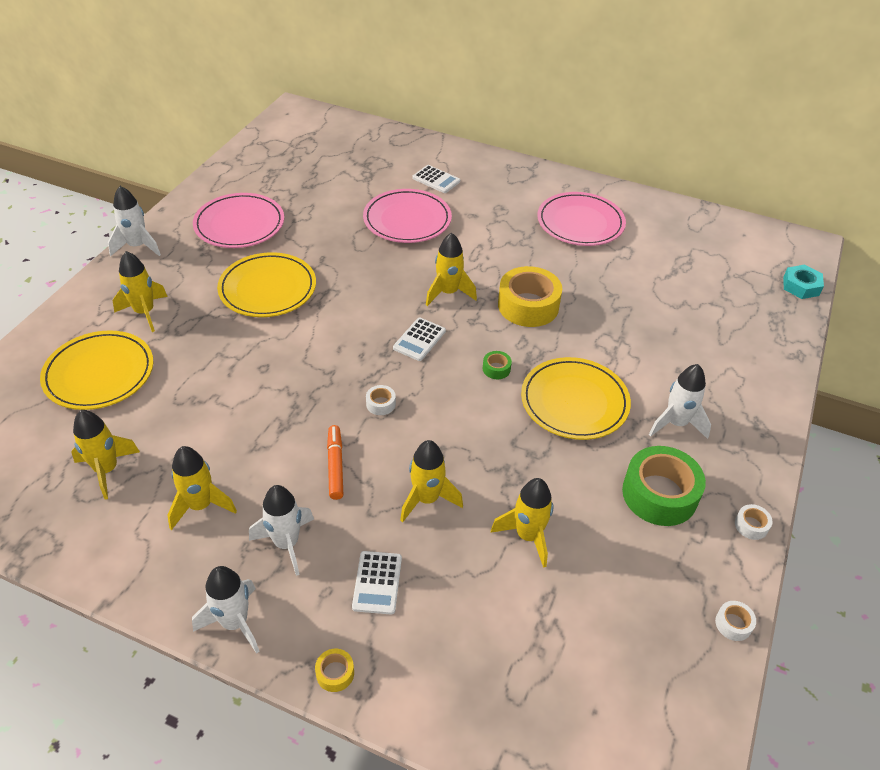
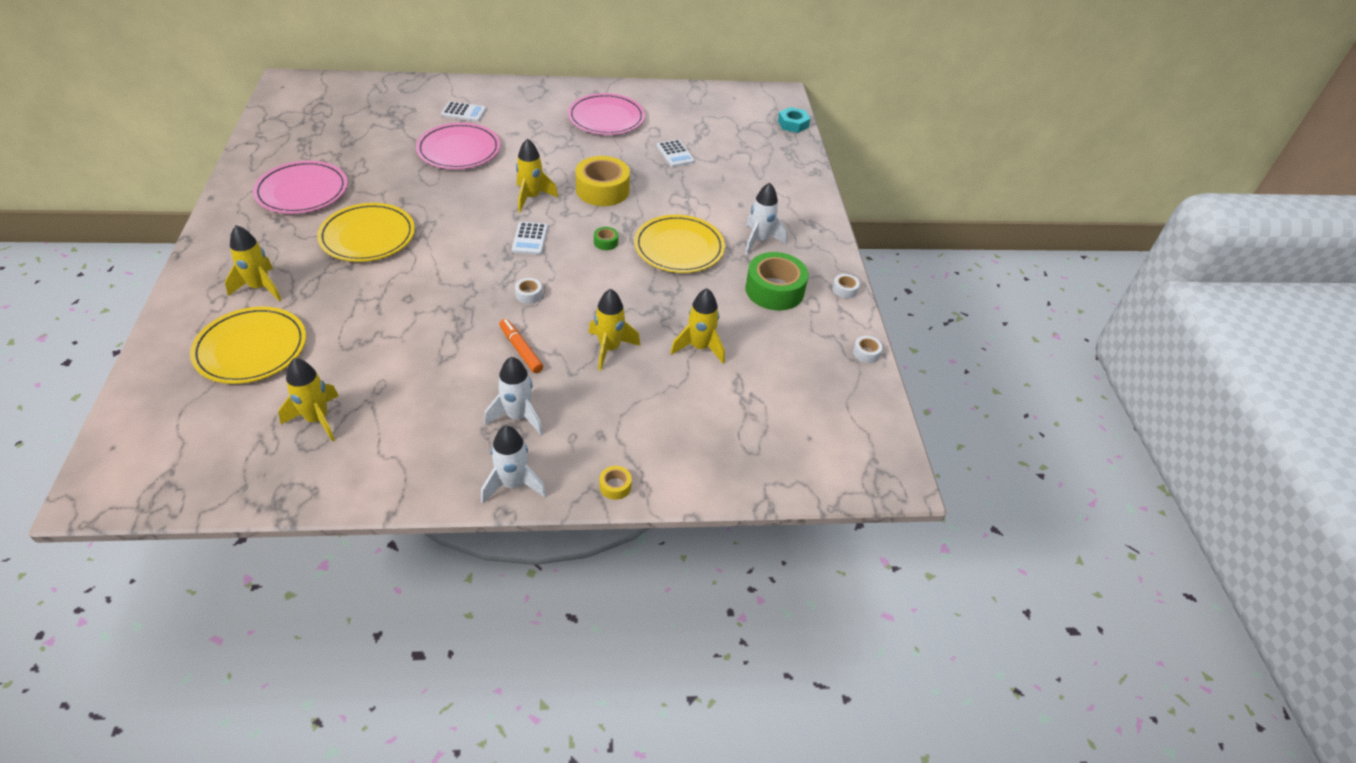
camera: 30 degrees left, 0 degrees up
(137, 246) = (210, 235): white rocket -> none
(200, 505) = (424, 416): yellow rocket -> none
(377, 582) = (608, 417): white calculator -> white calculator (675, 154)

